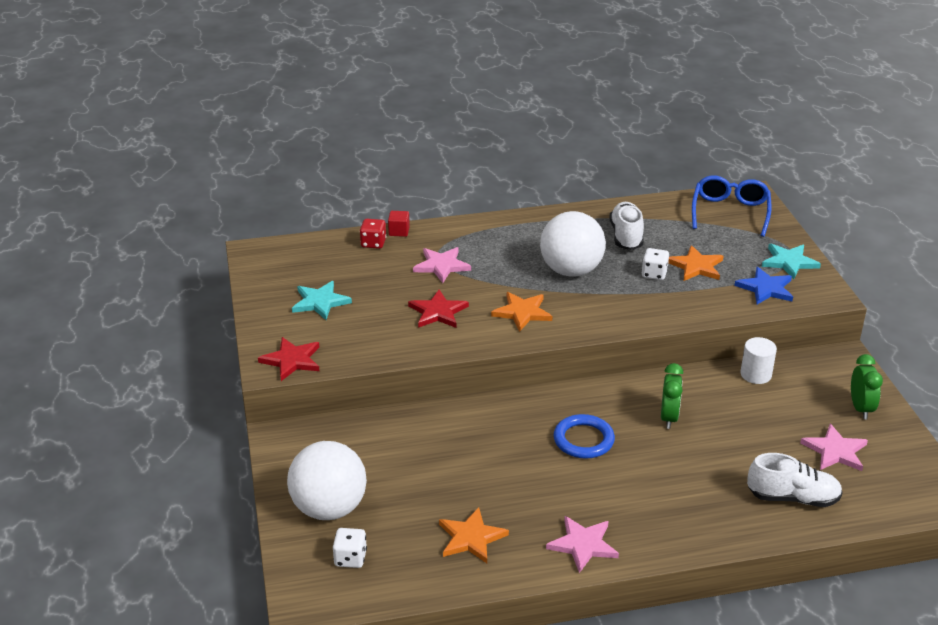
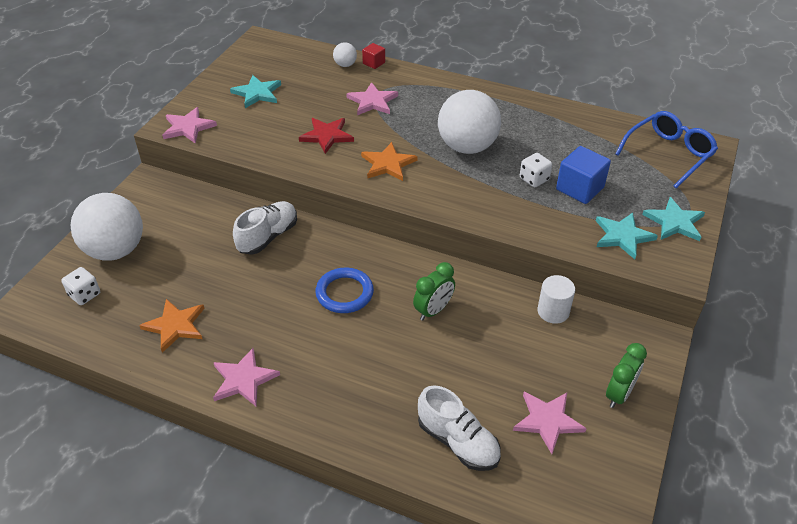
camera: 35 degrees right, 10 degrees up
(292, 360) = (188, 127): red star -> pink star
(373, 243) = (345, 65): red dice -> white ball
(626, 236) = (548, 137): white shoe -> white shoe (268, 237)
(696, 266) = (579, 188): orange star -> blue cube
(765, 288) = (622, 236): blue star -> turquoise star

